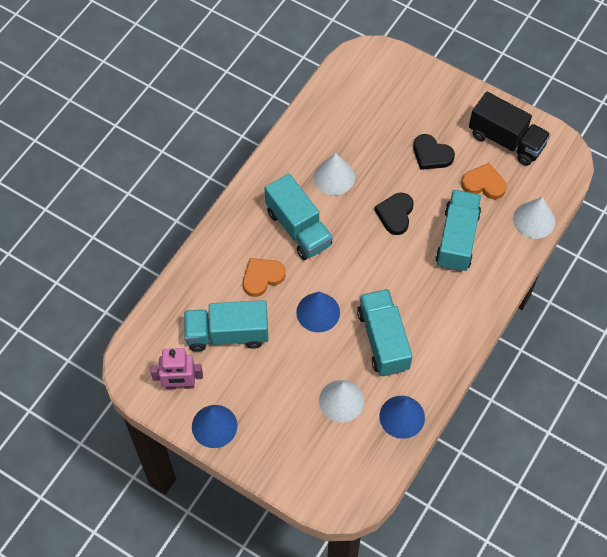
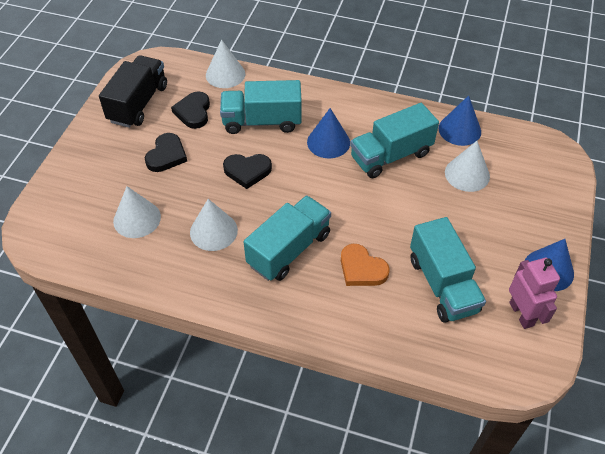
camera: 105 degrees left, 10 degrees down
(318, 312) = (383, 211): blue cone -> blue cone (328, 142)
(363, 124) = (137, 219): none -> white cone
(483, 184) = (193, 112): orange heart -> black heart

